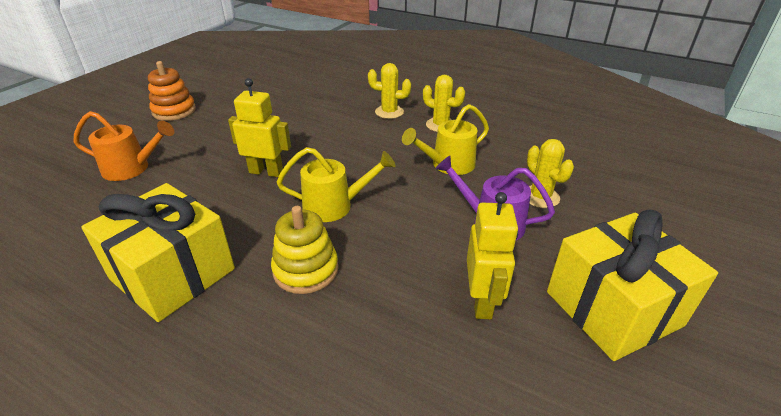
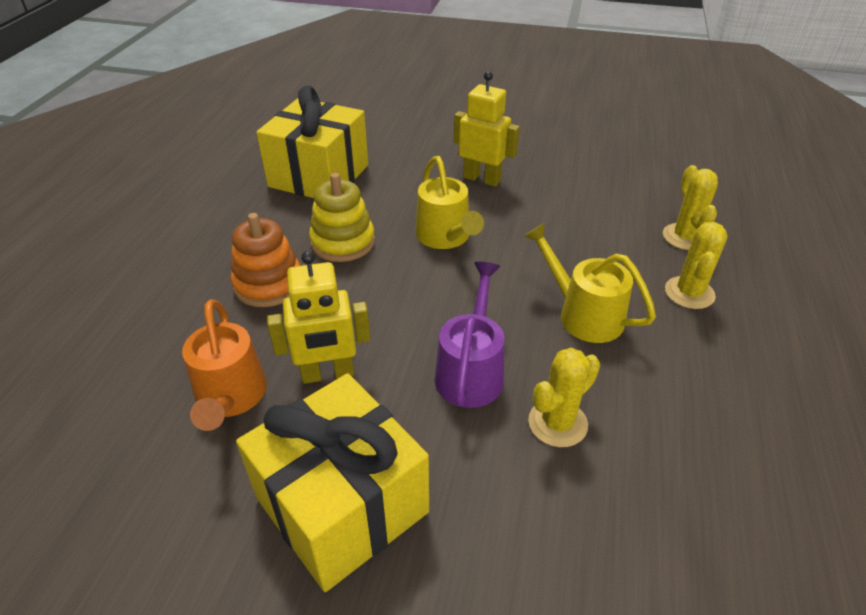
camera: 75 degrees right, 5 degrees up
(132, 168) = (446, 109): orange watering can -> orange watering can (230, 398)
(174, 111) = (556, 94): orange stacking toy -> orange stacking toy (269, 284)
(266, 172) = (482, 179): yellow robot -> yellow robot turned 60 degrees counterclockwise

